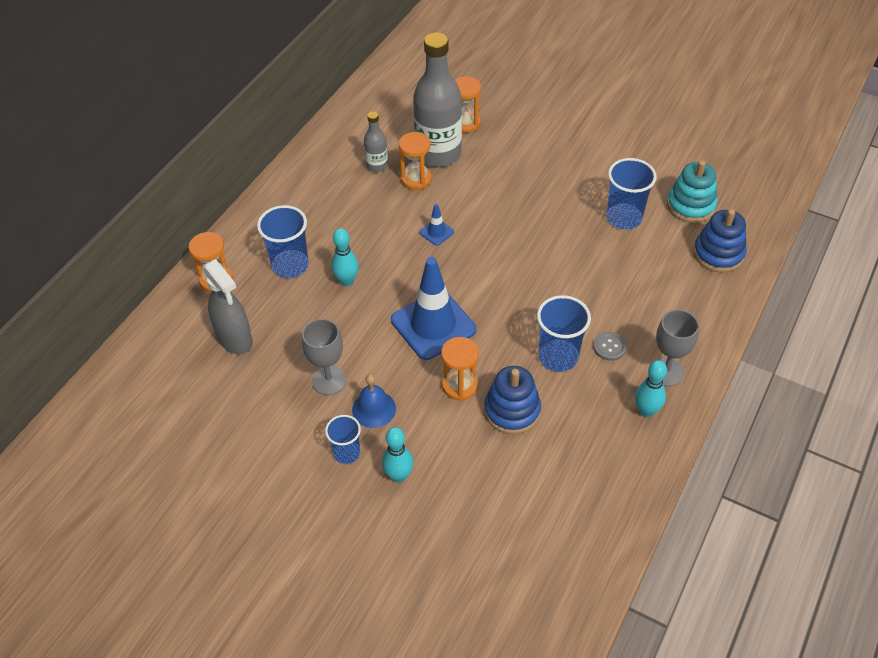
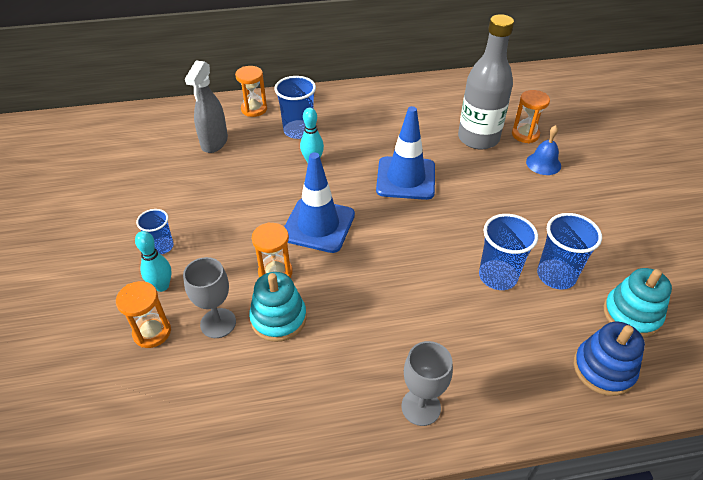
camera: 50 degrees right, 5 degrees down
(329, 380) = (218, 202): grey goblet -> grey goblet (218, 323)
(374, 409) = (212, 238): blue bell -> blue bell (543, 163)
(377, 166) = (429, 118): grey bottle -> none
(416, 179) = (441, 141): orange hourglass -> orange hourglass (152, 332)
(436, 232) = (405, 178): blue traffic cone -> blue traffic cone, size x2.31
(512, 410) = (278, 318): blue stacking toy -> turquoise stacking toy
(558, 357) = (361, 317): blue cup -> blue cup (497, 276)
(609, 347) = (406, 346): grey button -> none
(646, 411) = (362, 416): turquoise bowling pin -> none

